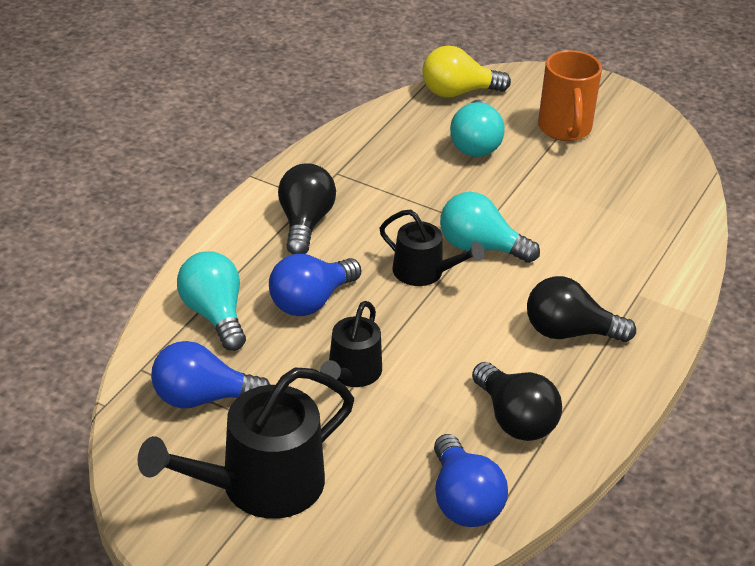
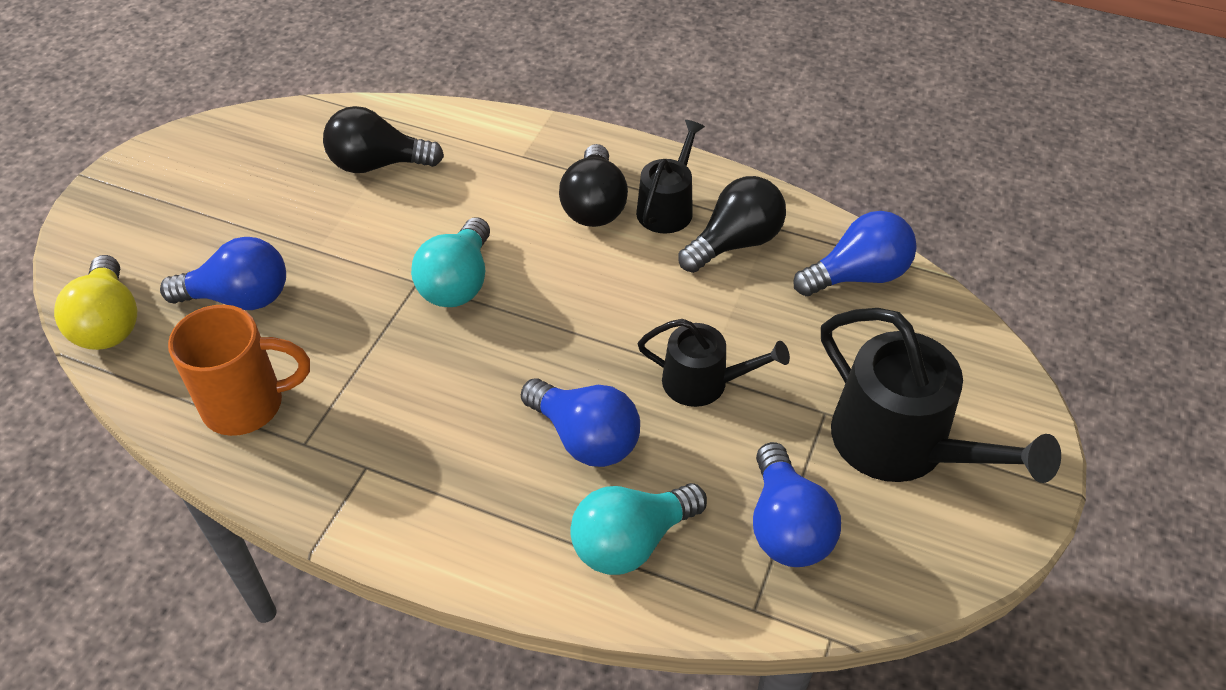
camera: 95 degrees left, 10 degrees up
(305, 223) = (424, 466): black light bulb -> black light bulb (378, 164)
(423, 272) = (512, 331): black watering can -> black watering can (667, 208)
(475, 144) = (239, 298): turquoise light bulb -> blue light bulb
(565, 129) = (210, 214): orange mug -> orange mug (247, 405)

